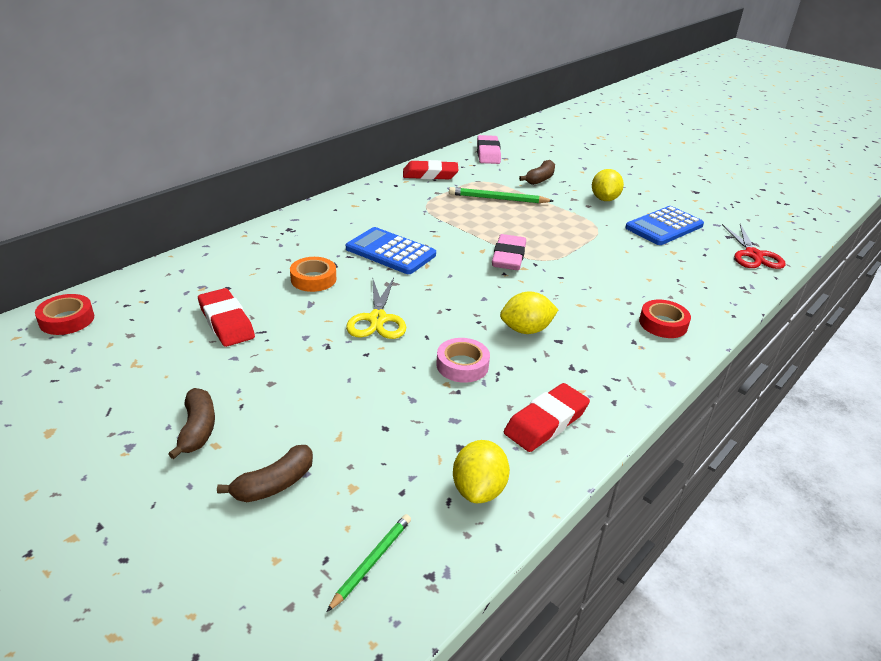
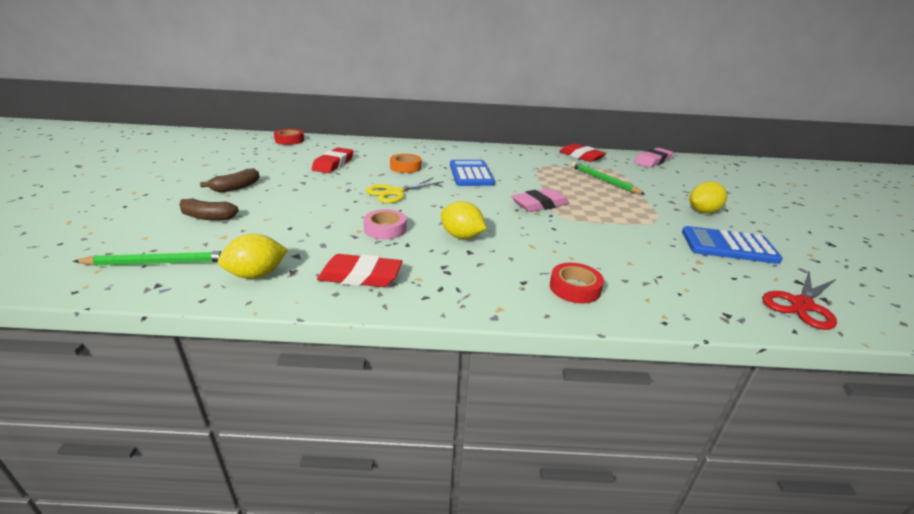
camera: 50 degrees right, 5 degrees down
(371, 562) = (159, 263): green pencil -> green pencil, size x1.54
(540, 179) = (666, 184): brown banana -> none

